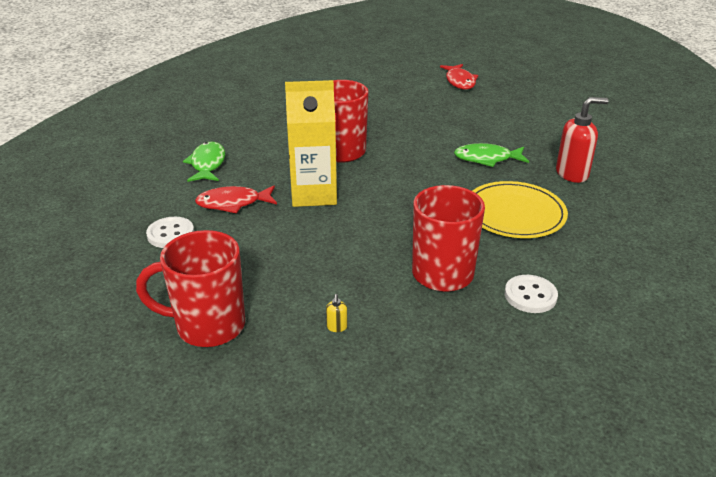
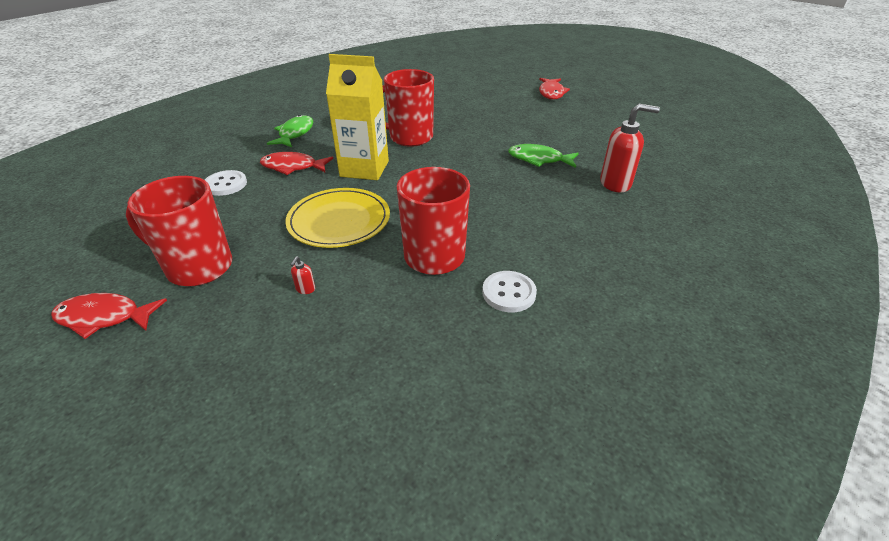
camera: 15 degrees right, 5 degrees up
(146, 393) = (104, 317): none -> red fish
(337, 327) = (305, 289): yellow soap dispenser -> red soap dispenser
(514, 213) = (537, 211): yellow plate -> yellow plate (339, 221)

